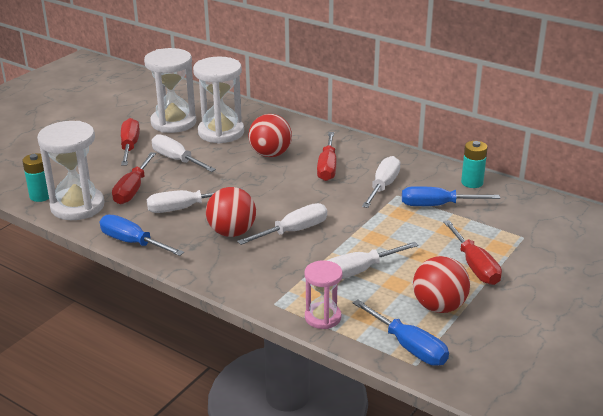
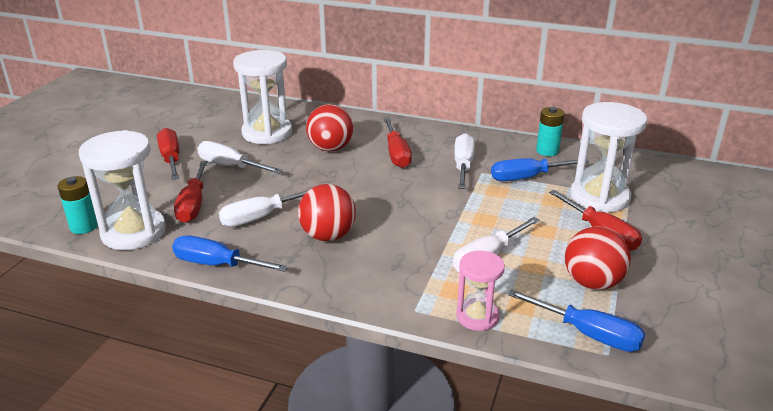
camera: 15 degrees left, 0 degrees up
(173, 123) = (210, 129): white hourglass -> white hourglass (599, 197)
(293, 231) = (395, 225): white screwdriver -> none

